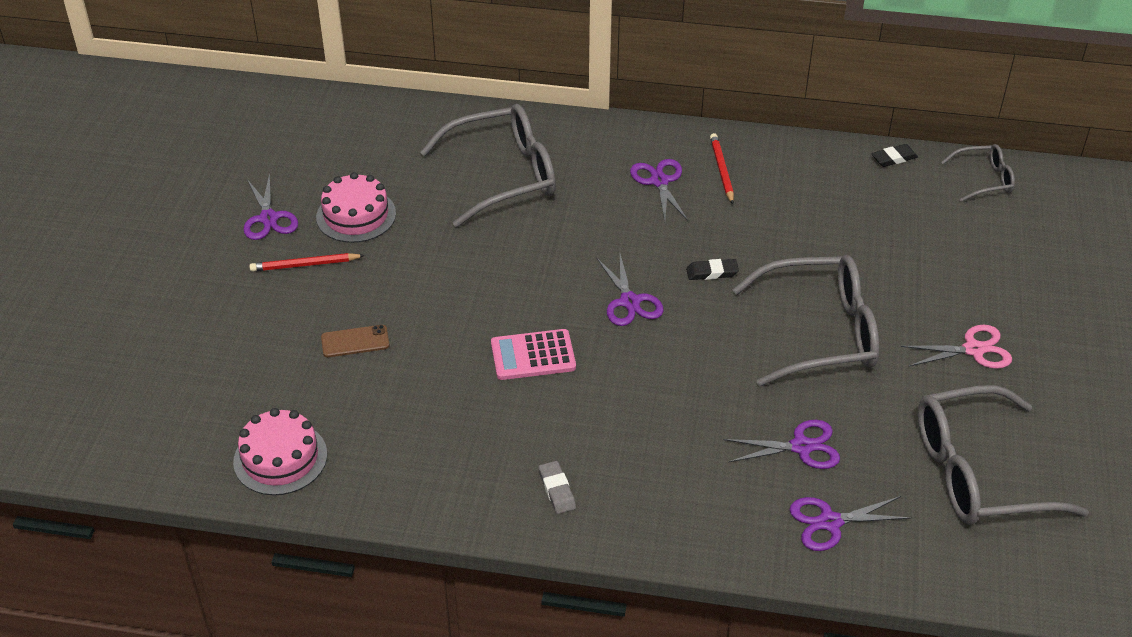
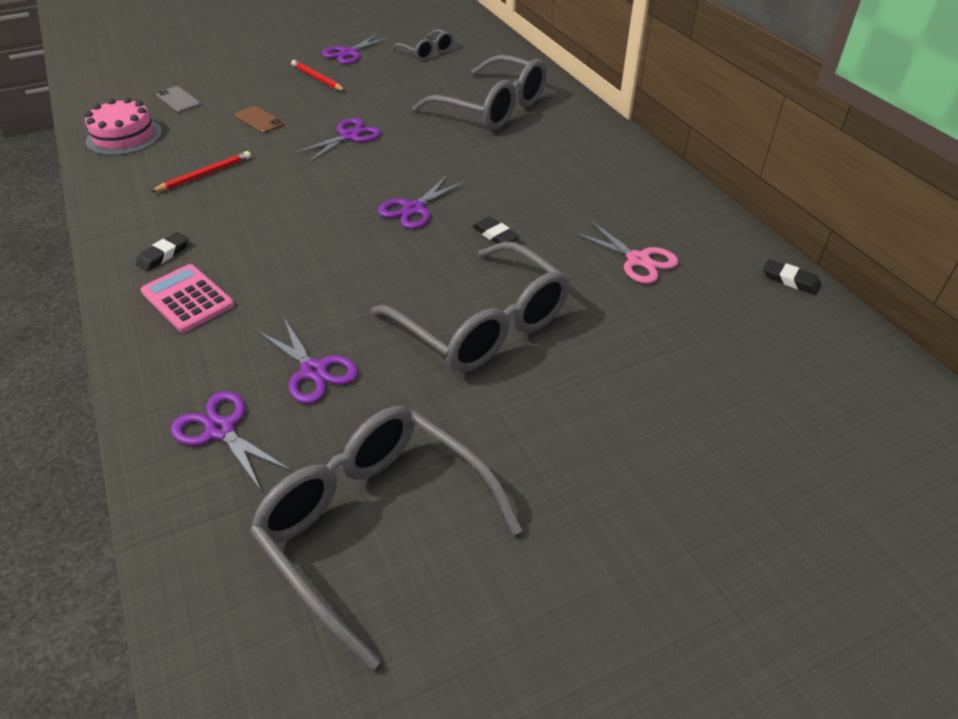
camera: 55 degrees right, 0 degrees up
(234, 389) = (178, 100): none -> grey phone
(356, 215) = (384, 76): pink cake -> none
(533, 355) = (308, 190): pink calculator -> pink calculator (187, 299)
(557, 490) = (163, 255): grey eraser -> black eraser
(659, 181) = (575, 170): purple scissors -> purple scissors (349, 136)
(721, 170) = (630, 193): red pencil -> red pencil (205, 174)
(973, 350) = (571, 447): pink scissors -> pink scissors (638, 260)
(984, 179) = (853, 354): grey glasses -> grey glasses (427, 52)

